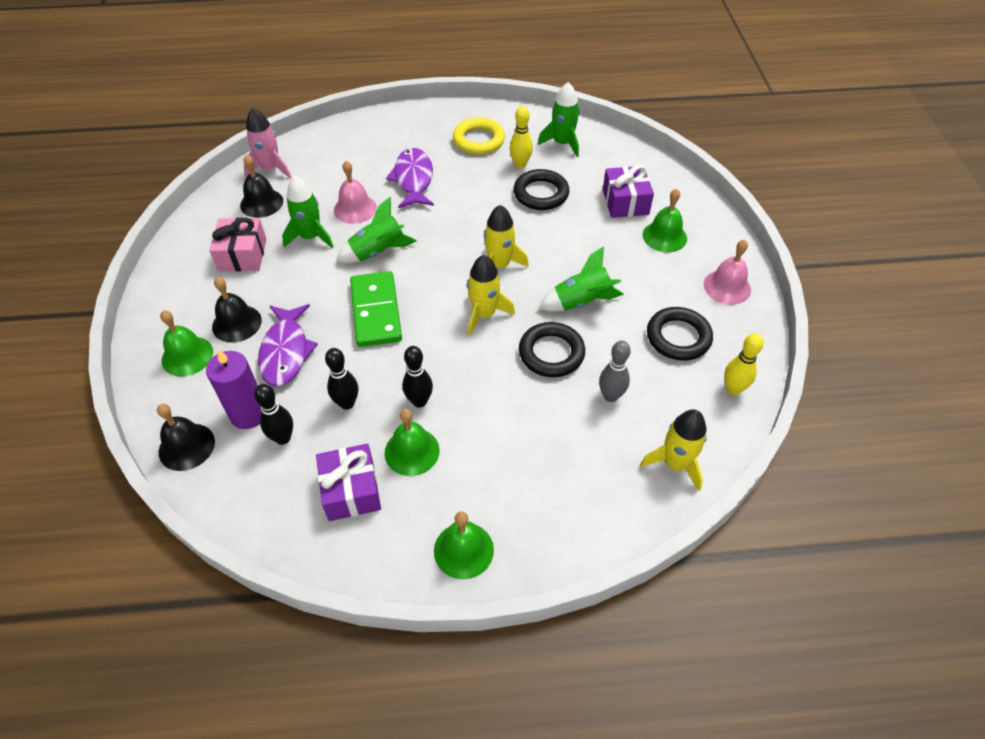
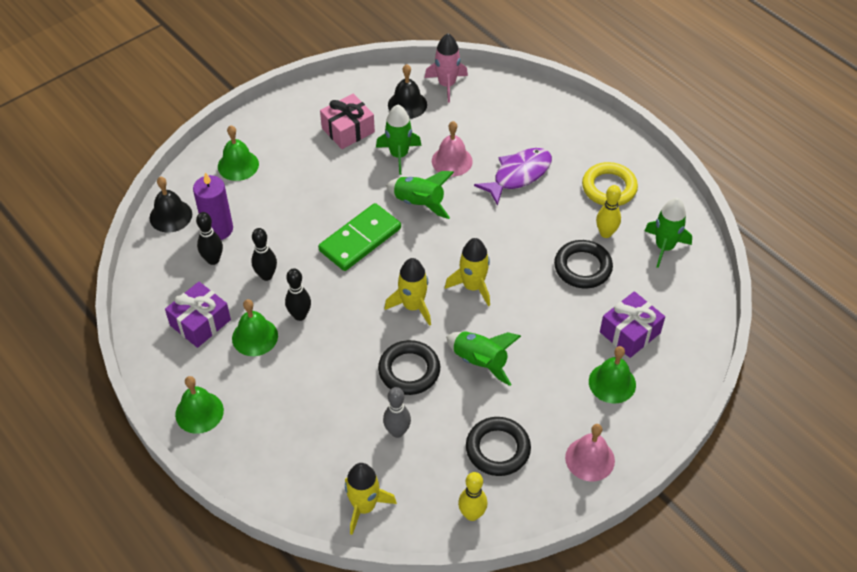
camera: 55 degrees right, 0 degrees up
(237, 323) = (285, 171): black bell -> none
(286, 352) = (282, 214): purple fish -> none

